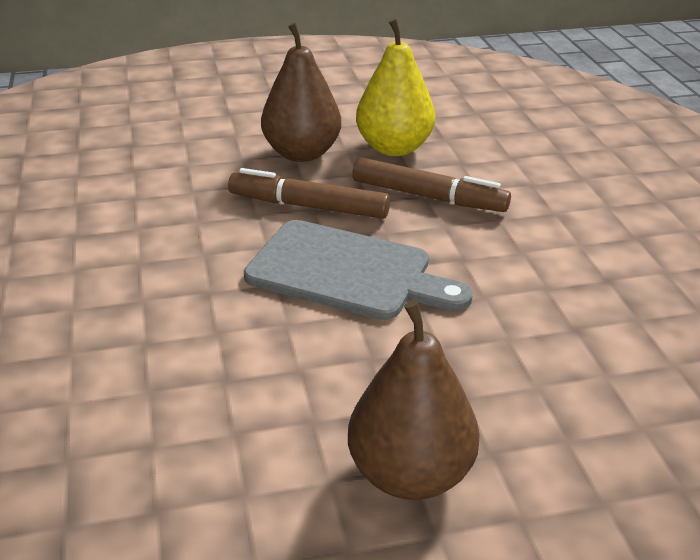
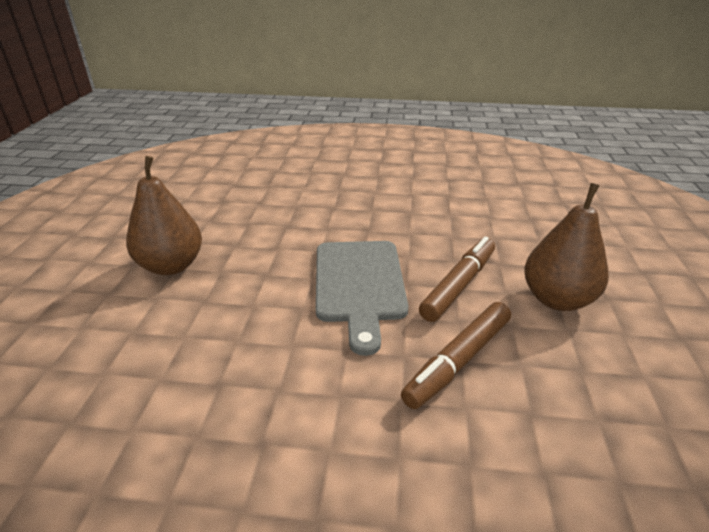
camera: 110 degrees right, 0 degrees up
(347, 272) = (359, 284): grey cutting board -> grey cutting board turned 45 degrees counterclockwise
(394, 148) = (569, 365): yellow pear -> none

